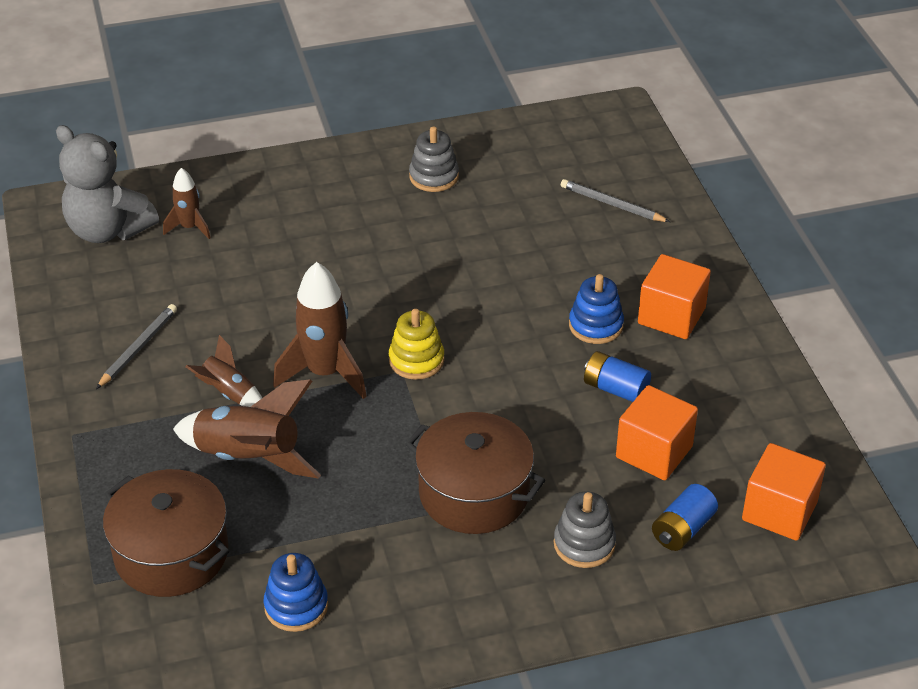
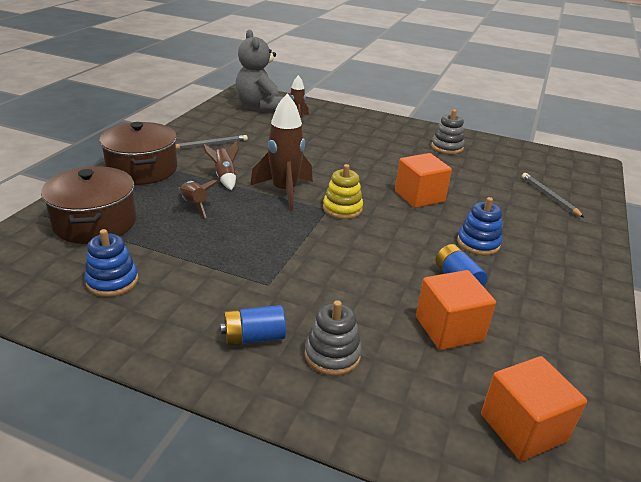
camera: 35 degrees right, 10 degrees down
(249, 458) = (194, 205): brown rocket -> brown rocket, size x0.56
(474, 493) = (294, 284): brown pot -> brown pot (142, 169)
(671, 316) = (540, 262): orange cube -> orange cube (419, 196)
(683, 529) = (421, 390): blue battery -> blue battery (254, 337)

